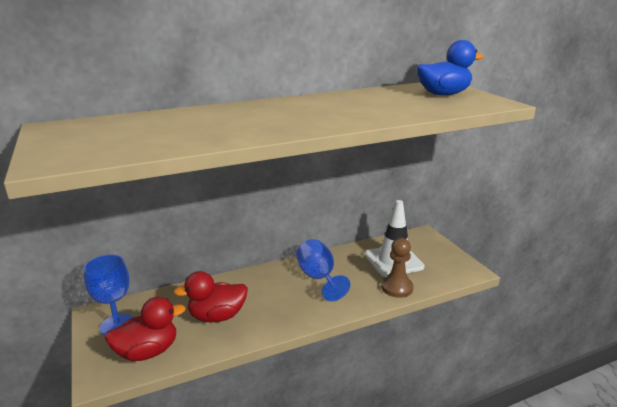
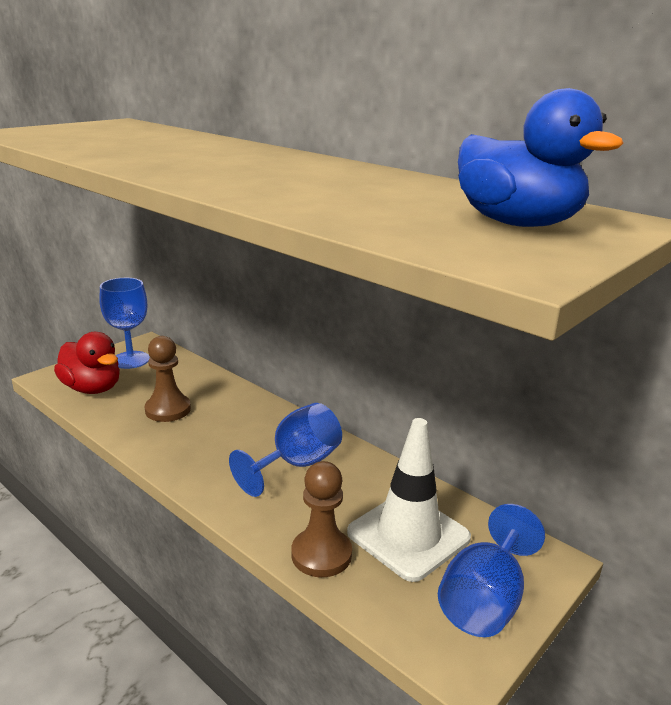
camera: 65 degrees right, 0 degrees up
(217, 316) = (168, 410): red duck -> brown pawn
(440, 255) = (484, 601): none -> blue goblet

